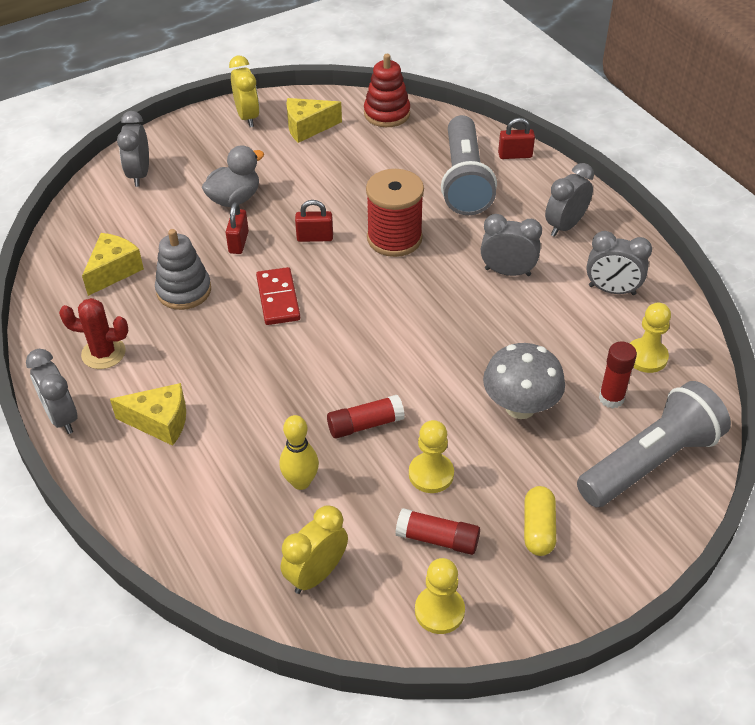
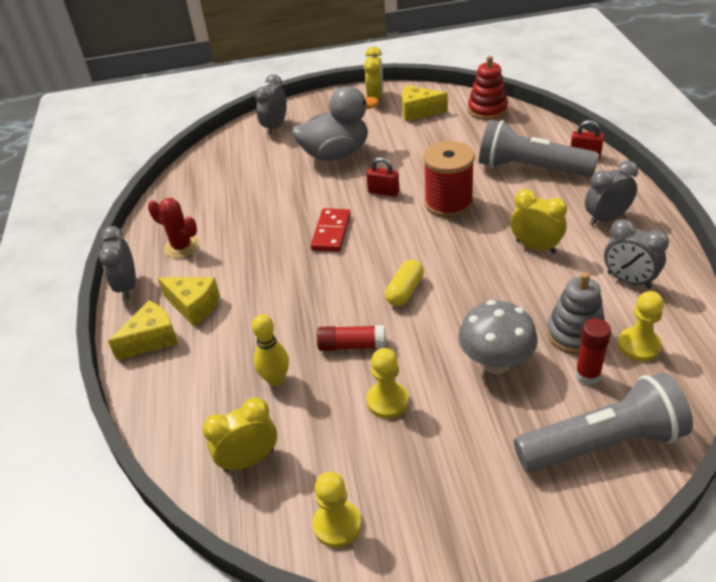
camera: 25 degrees right, 5 degrees down
(114, 271) = (221, 190): yellow cheese -> yellow cheese (152, 339)
(184, 290) = (263, 213): grey stacking toy -> grey stacking toy (575, 334)
(234, 199) = (335, 154): grey duck -> grey duck, size x1.50
(238, 242) = (322, 185): red padlock -> none
(437, 539) = (366, 459): red glue stick -> none
(465, 181) = (530, 169): grey flashlight -> grey flashlight turned 90 degrees clockwise
(507, 272) = (535, 247): grey clock -> yellow clock
(538, 529) = (463, 476): yellow capsule -> yellow capsule (405, 291)

